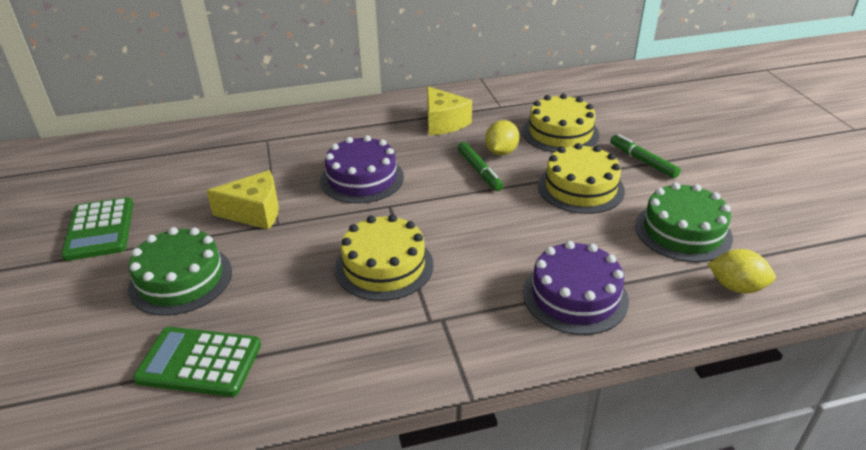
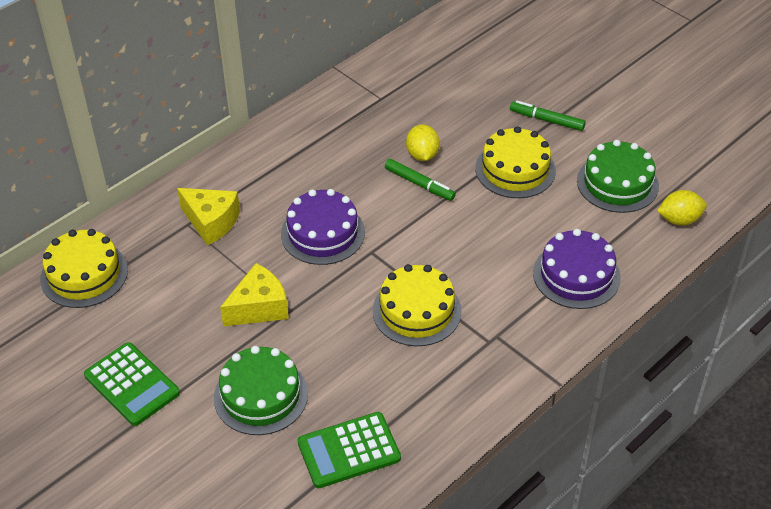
camera: 30 degrees left, 10 degrees up
(443, 123) = (343, 139): yellow cheese -> yellow cheese (211, 222)
(560, 133) = (458, 112): yellow cake -> yellow cake (84, 274)

